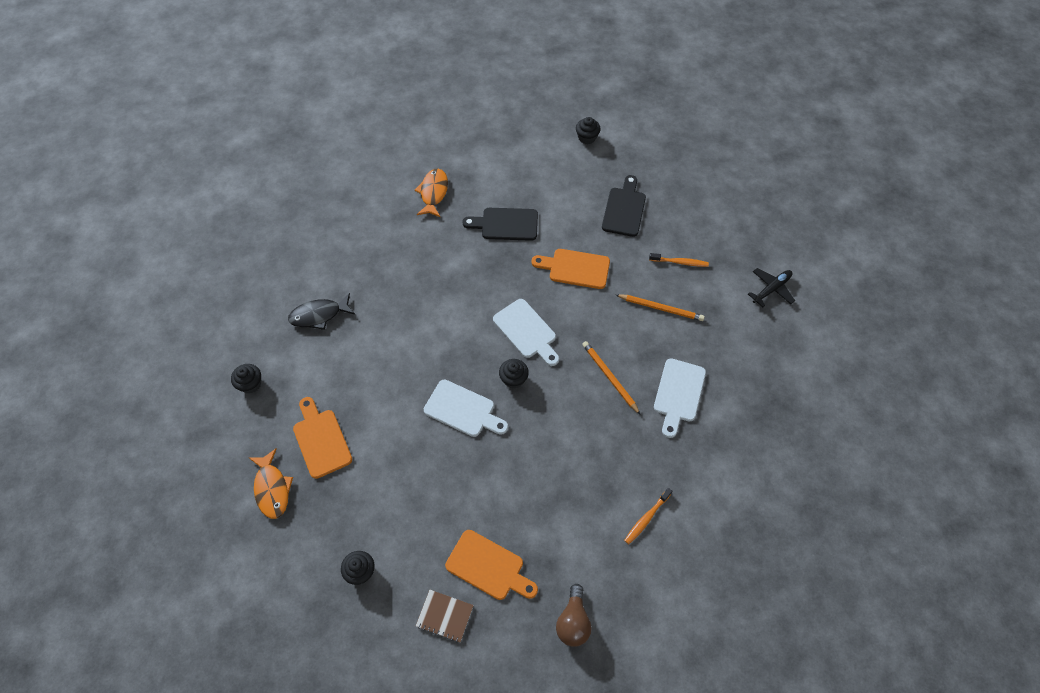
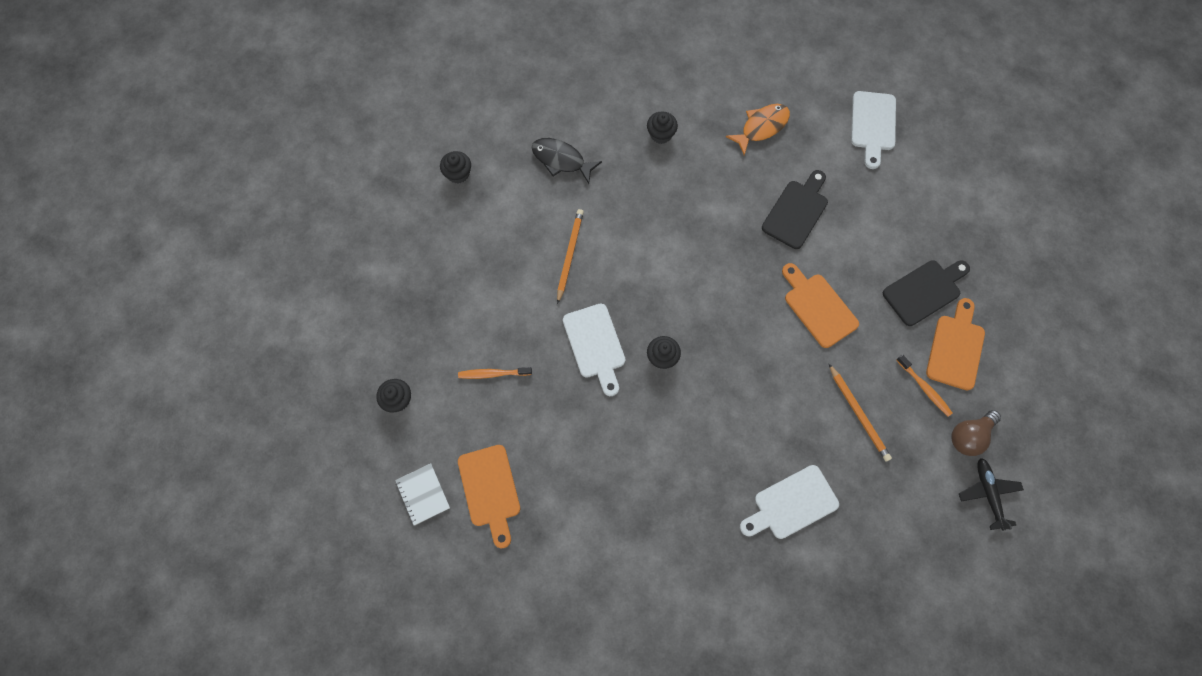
camera: 45 degrees right, 10 degrees up
(272, 489) = (397, 274): orange fish -> none
(321, 440) = (466, 268): orange cutting board -> orange cutting board (956, 348)
(445, 616) = (423, 494): brown notebook -> white notebook
(505, 224) = (796, 211): black cutting board -> black cutting board turned 75 degrees clockwise
(526, 331) = (715, 326): white cutting board -> white cutting board (873, 125)
(573, 621) = (510, 597): brown light bulb -> brown light bulb (969, 436)
(587, 137) = (963, 189): black cupcake -> black cupcake (661, 134)
(609, 377) = (745, 432): orange pencil -> orange pencil (569, 255)
(646, 518) = (651, 579): orange toothbrush -> orange toothbrush (493, 374)
(771, 289) = (988, 494): black plane -> black plane turned 105 degrees counterclockwise

